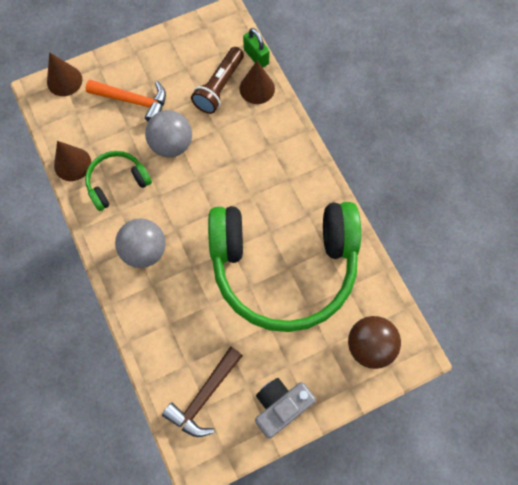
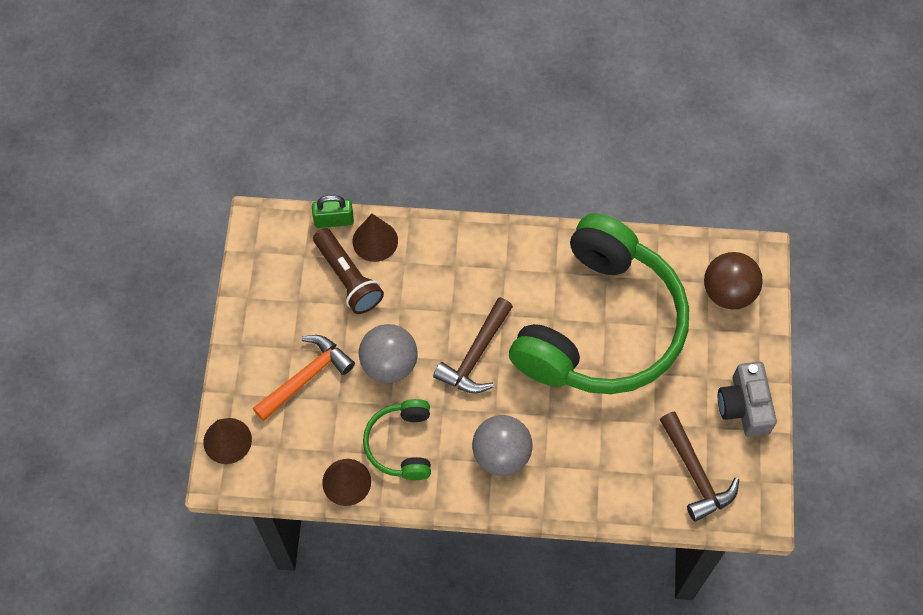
camera: 60 degrees left, 5 degrees down
(210, 195) = (475, 355): none -> brown hammer

